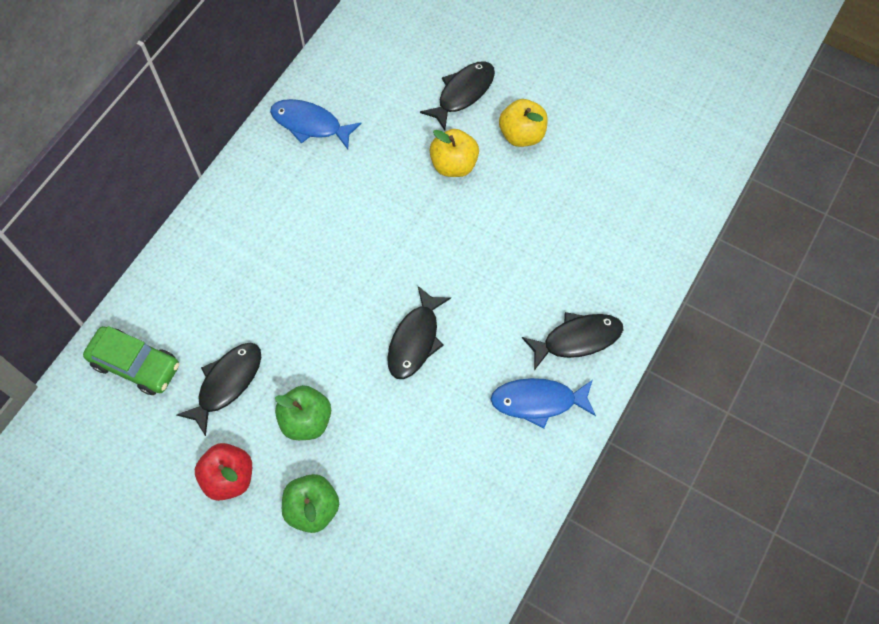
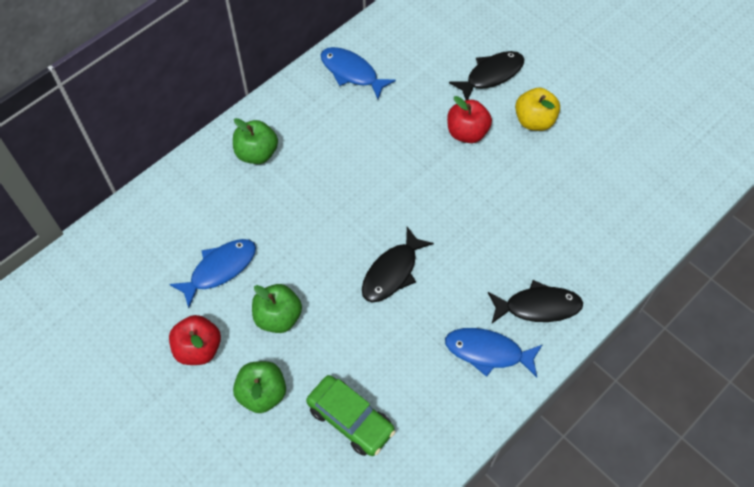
camera: 15 degrees right, 5 degrees down
(136, 364) = (148, 235): green car -> green car (350, 419)
(227, 383) = (219, 269): black fish -> blue fish
(230, 242) = (257, 153): none -> green apple
(453, 165) = (467, 132): yellow apple -> red apple

